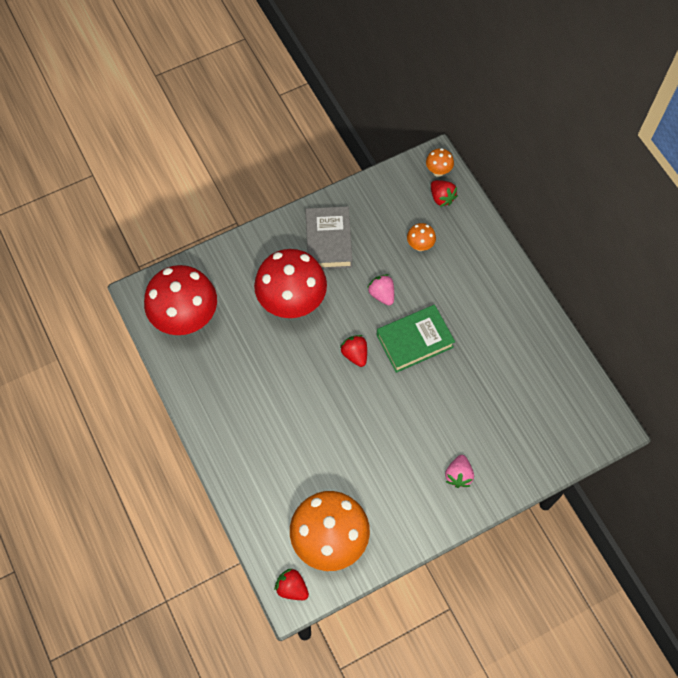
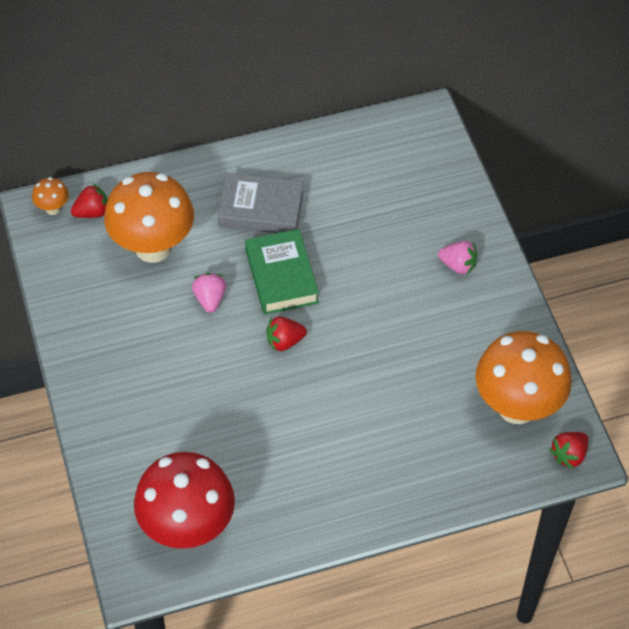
camera: 80 degrees left, 10 degrees down
(292, 303) = (196, 399): red mushroom -> none
(328, 241) = (118, 344): grey book -> grey book (261, 209)
(382, 294) = (210, 299): pink strawberry -> pink strawberry turned 105 degrees clockwise
(420, 245) = (153, 247): orange mushroom -> orange mushroom, size x2.38

